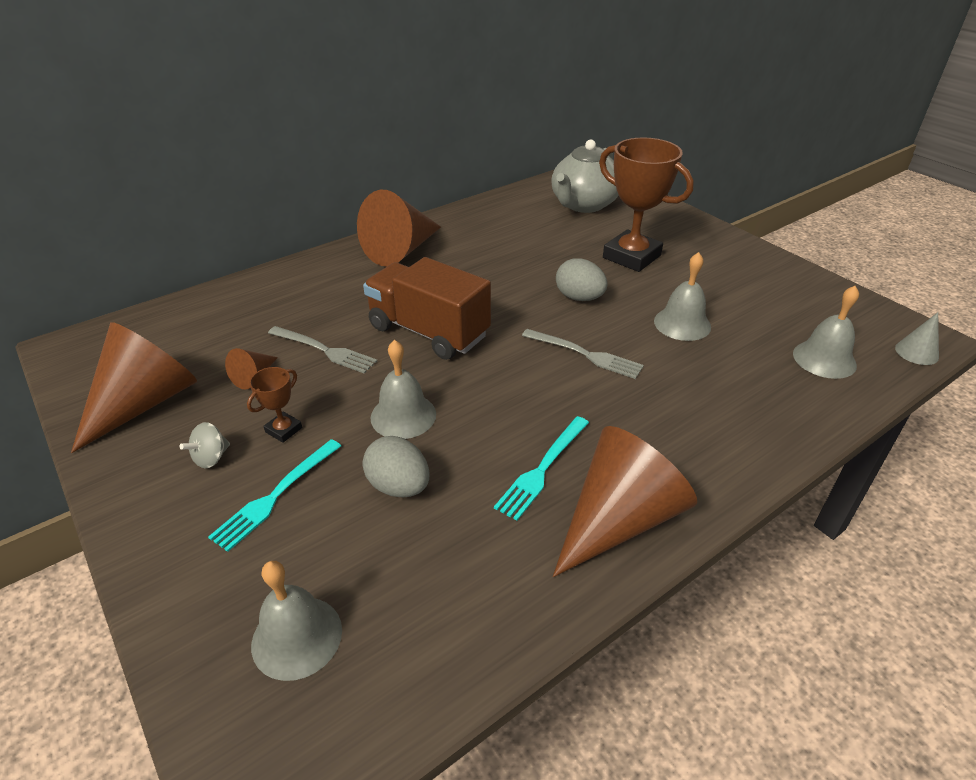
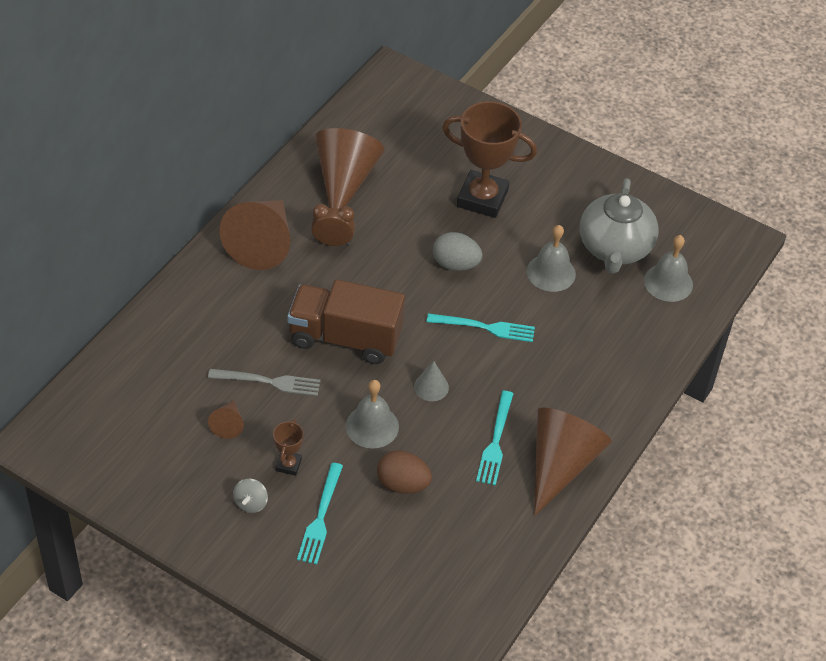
camera: 25 degrees left, 10 degrees up
(145, 402) = (158, 473): brown cone -> brown cone (345, 180)
(297, 637) = (399, 599): grey bell -> none
(399, 486) = (403, 484): grey egg -> brown egg
(466, 261) = (332, 242): none -> brown clock
(583, 204) = (409, 131): grey teapot -> grey teapot (614, 248)
(586, 355) = (486, 327): grey fork -> turquoise fork
(916, 352) = (734, 256): grey cone -> grey cone (431, 387)

